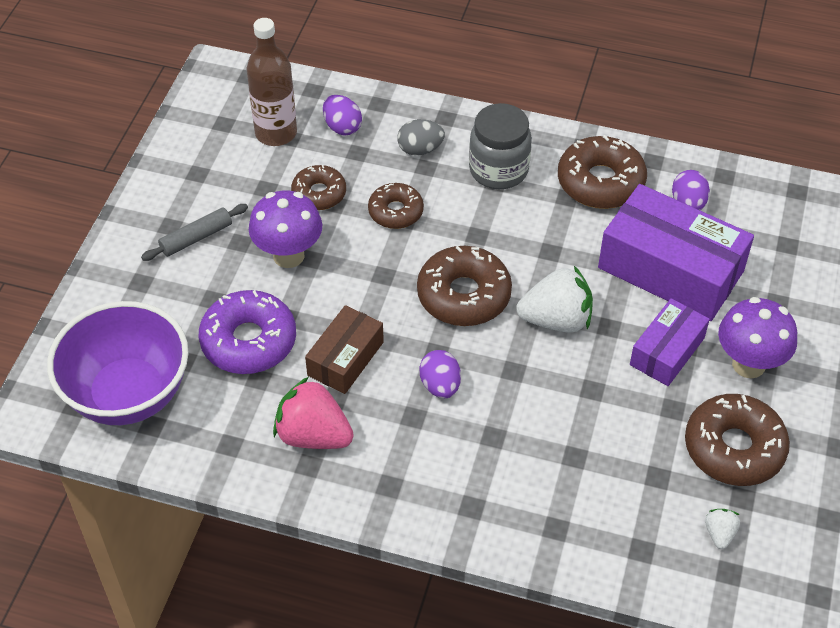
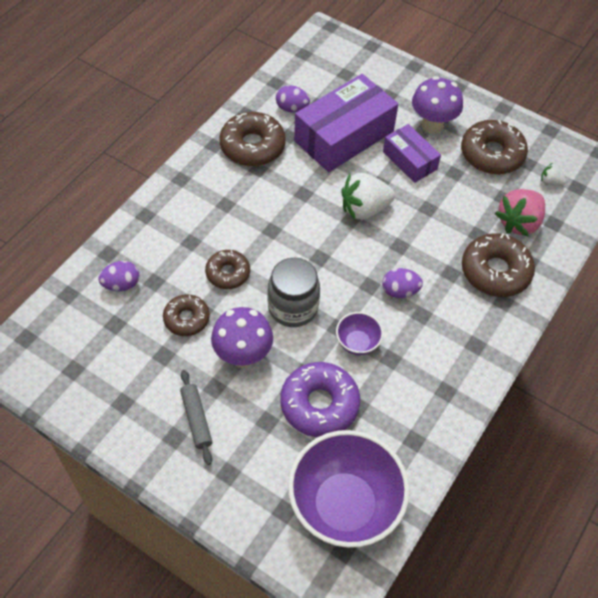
camera: 75 degrees left, 5 degrees up
(276, 133) = (104, 333): brown bottle -> none
(313, 435) = (421, 381): pink strawberry -> pink strawberry (518, 222)
(345, 358) = (357, 343): brown box -> purple bowl
(420, 149) = (171, 240): grey egg -> none
(463, 295) = (324, 254): brown donut -> brown donut (495, 271)
(498, 170) = (215, 199): grey jar -> grey jar (293, 307)
(556, 320) = (364, 209): white strawberry -> white strawberry turned 120 degrees counterclockwise

